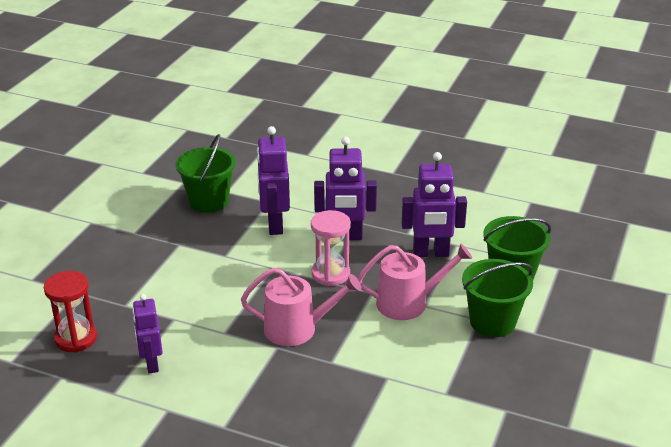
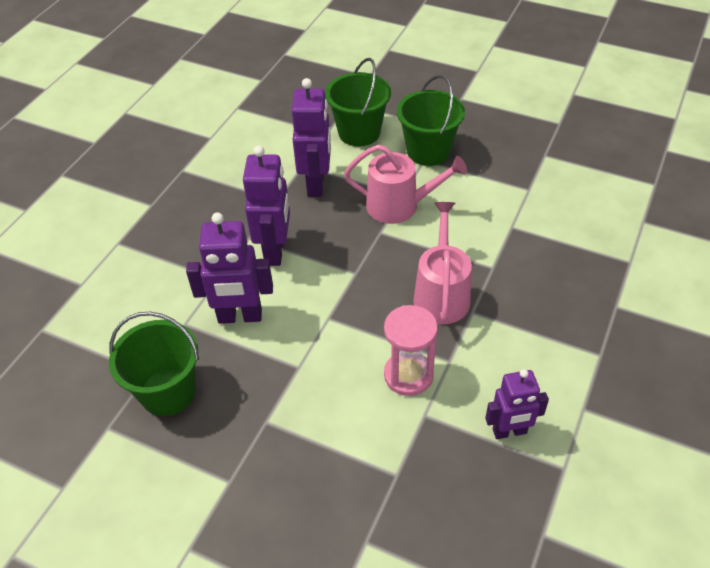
camera: 85 degrees left, 15 degrees up
(76, 338) = (467, 527): red hourglass -> none
(330, 274) = (346, 265): pink hourglass -> pink hourglass (408, 375)
(408, 303) = (399, 206): pink watering can -> pink watering can turned 105 degrees clockwise

